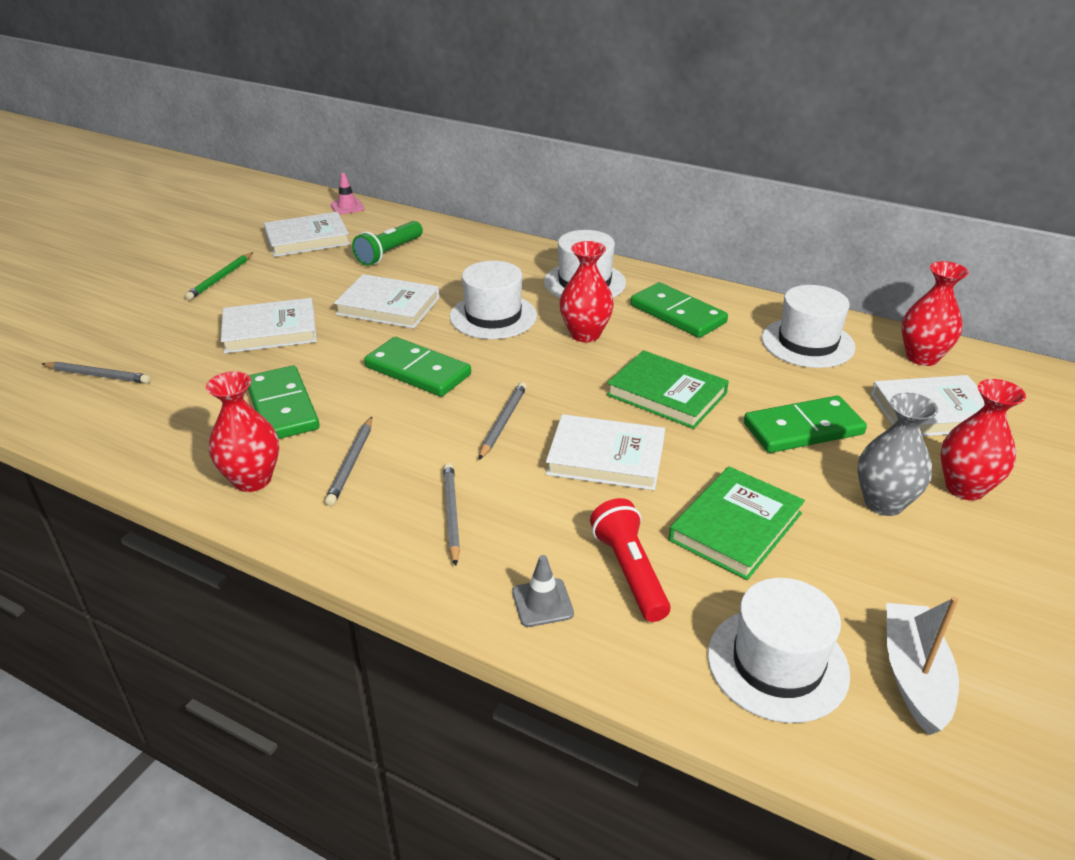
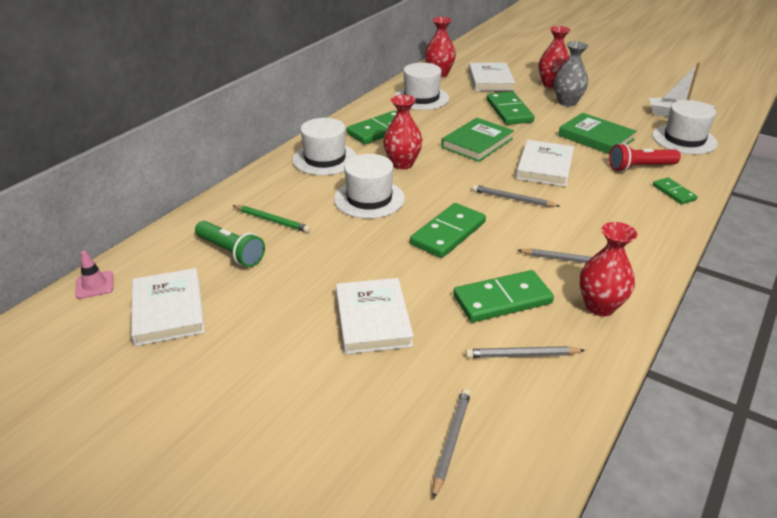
camera: 85 degrees left, 0 degrees up
(220, 278) = (244, 371): green pencil -> green pencil (272, 220)
(388, 306) = (340, 250): white book -> none
(451, 514) = (612, 219): grey pencil -> grey pencil (522, 355)
(542, 603) = (674, 192): grey traffic cone -> green domino

